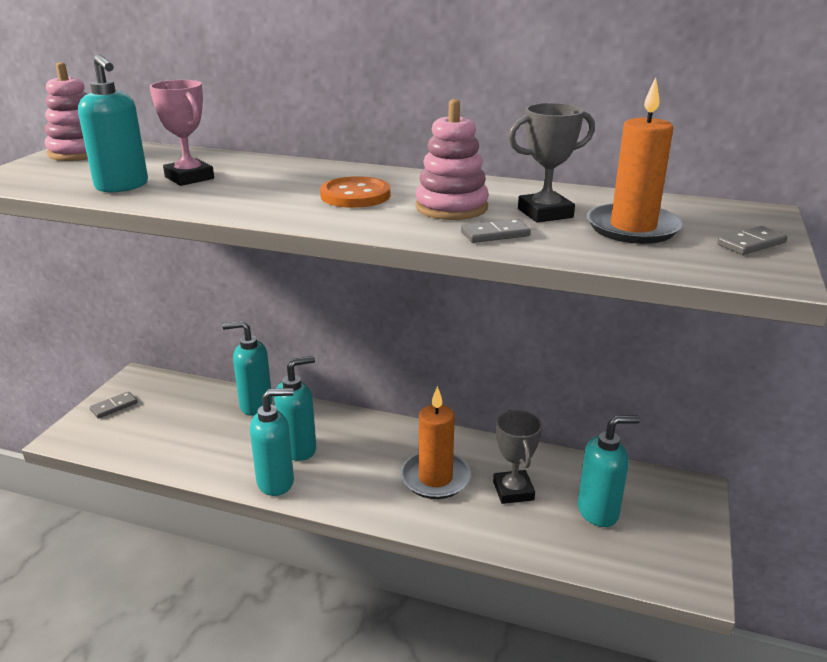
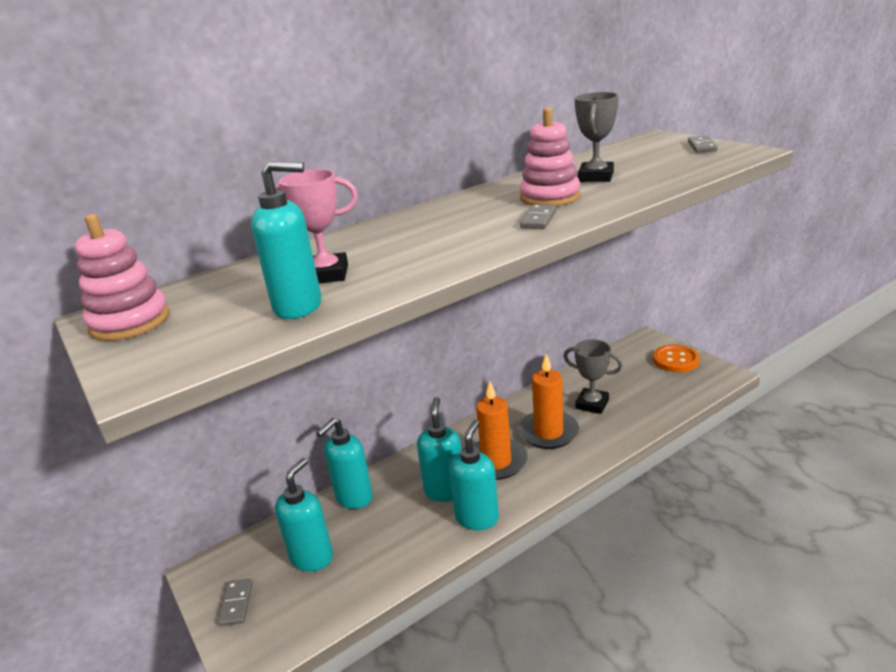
camera: 50 degrees left, 0 degrees up
(355, 195) = (479, 220): orange button -> orange button (675, 360)
(495, 234) = (617, 194): grey domino -> grey domino (538, 219)
(598, 512) = (640, 380): turquoise soap dispenser -> turquoise soap dispenser (312, 557)
(632, 228) = (648, 163): orange candle -> orange candle (496, 461)

